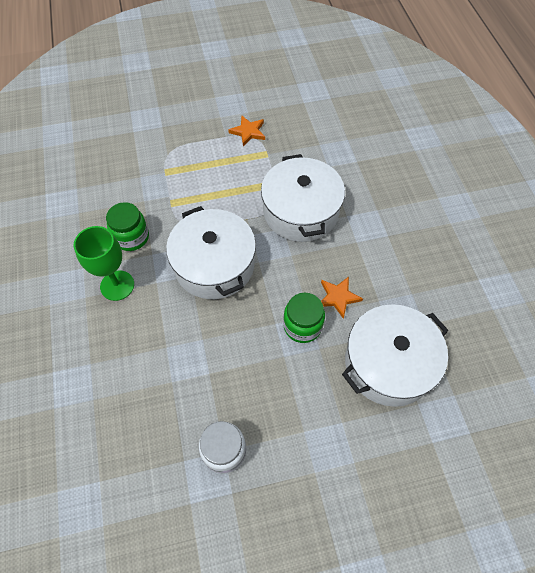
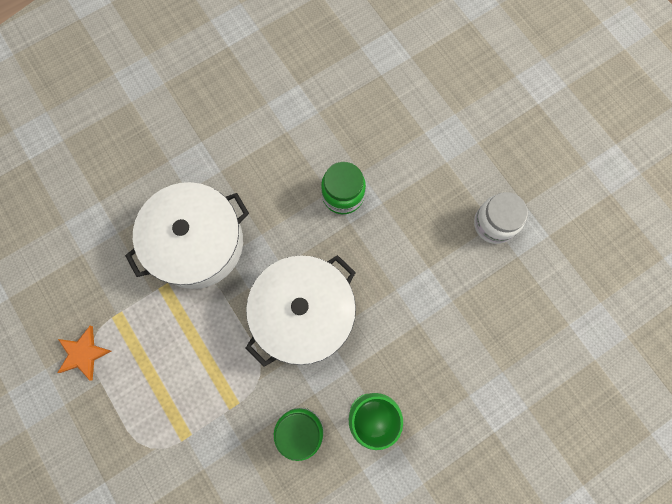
camera: 110 degrees left, 15 degrees up
(338, 297) = (297, 171): orange star -> none
(388, 363) = (352, 107): white pot -> none

